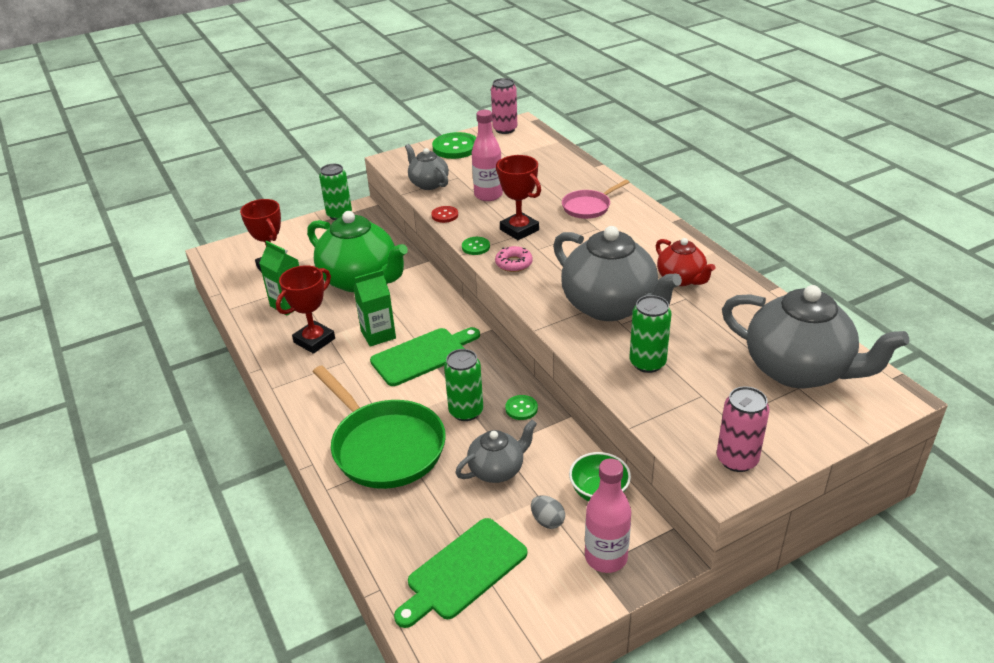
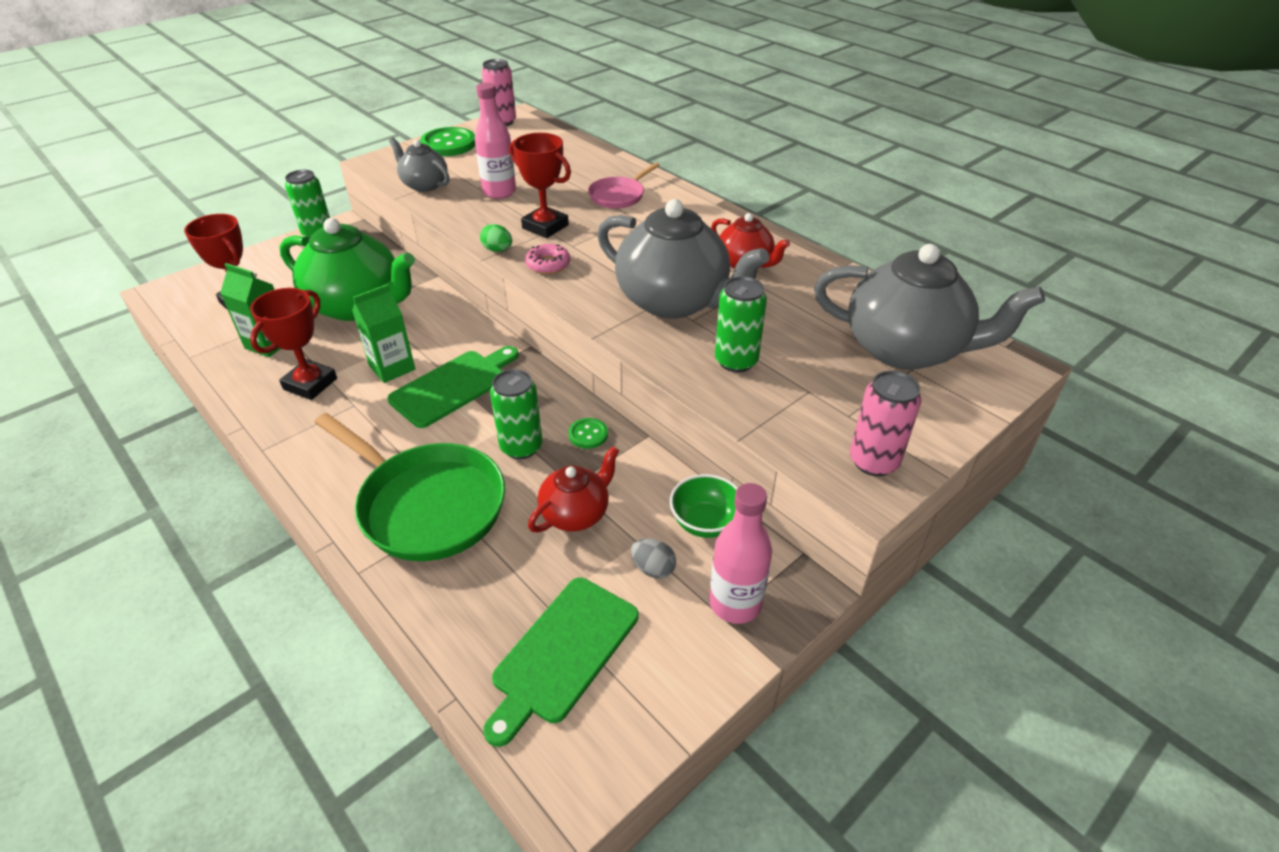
camera: 15 degrees left, 5 degrees up
(445, 215) = (452, 218): red button -> none
(475, 247) = (497, 250): green button -> green egg
(497, 469) = (576, 513): grey teapot -> red teapot

